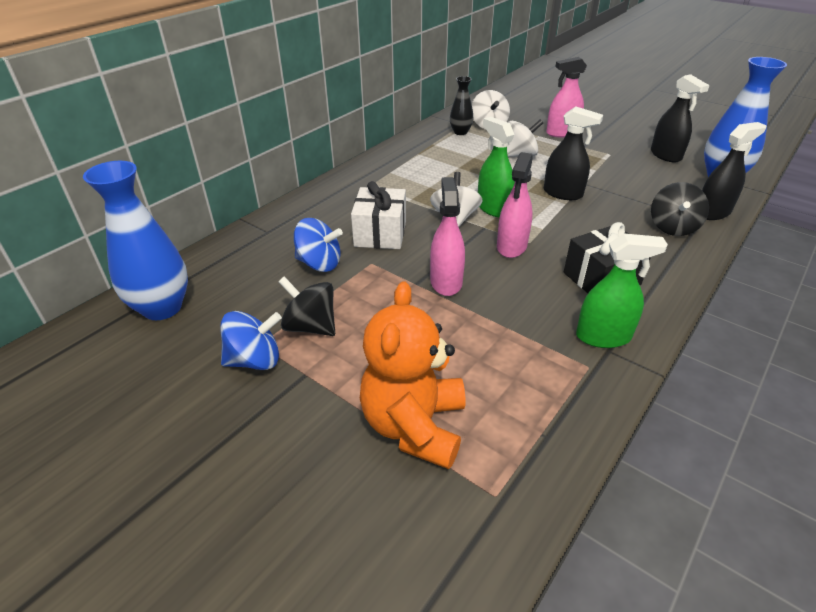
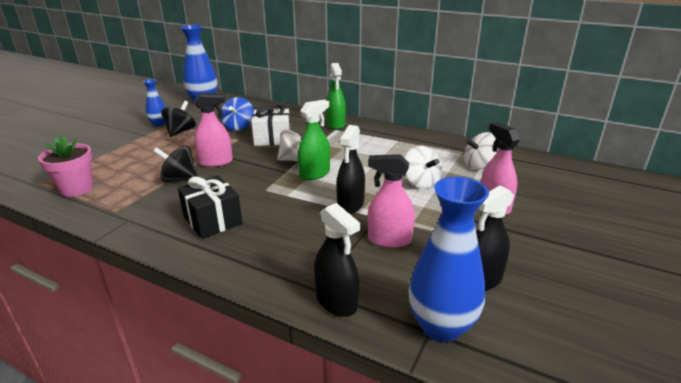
camera: 80 degrees right, 10 degrees down
(255, 360) = (159, 124): blue spinning top -> blue vase
(414, 426) = (96, 162): orange teddy bear -> none
(460, 132) = (452, 154): black vase -> none
(511, 246) = (258, 182): pink spray bottle -> pink spray bottle (389, 240)
(517, 430) = (77, 188): none -> pink flower pot
(603, 336) = (143, 218): green spray bottle -> green spray bottle (336, 124)
(672, 227) = (298, 266): black spinning top -> black spinning top (179, 179)

